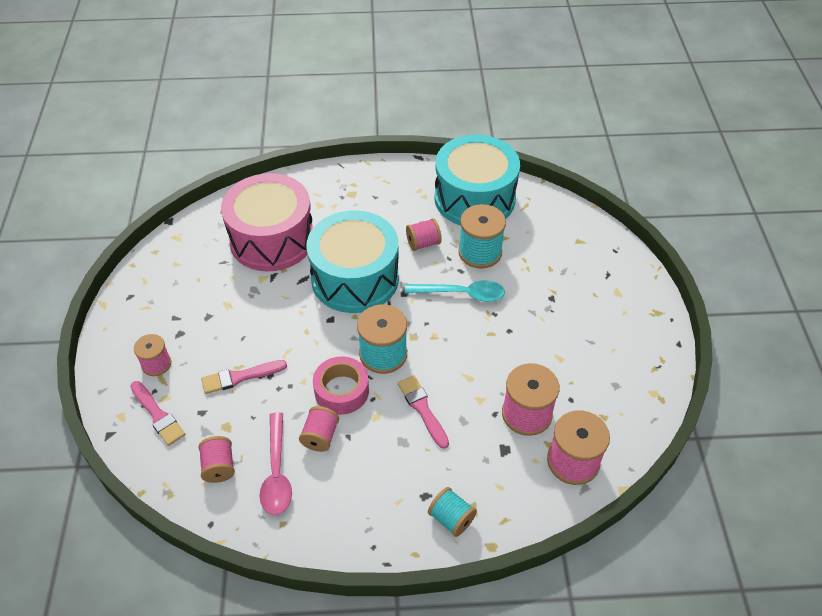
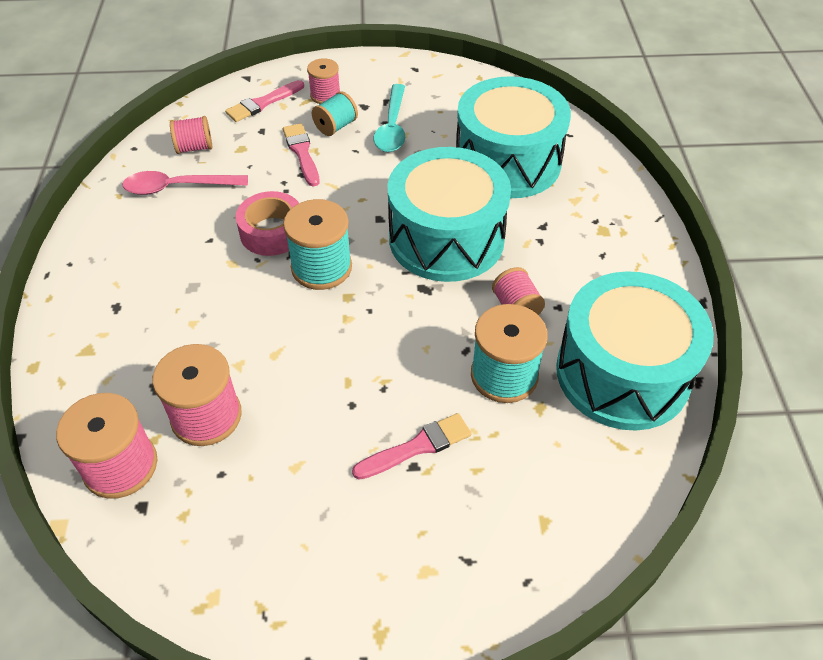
camera: 90 degrees right, 0 degrees up
(272, 239) = (507, 162): pink drum -> turquoise drum
(320, 436) = (214, 217): pink spool -> none
(422, 409) = (234, 305): pink brush -> pink brush (417, 447)
(451, 518) = (80, 330): turquoise spool -> turquoise spool (336, 126)
(462, 294) = (420, 350): turquoise spoon -> turquoise spoon (392, 127)

